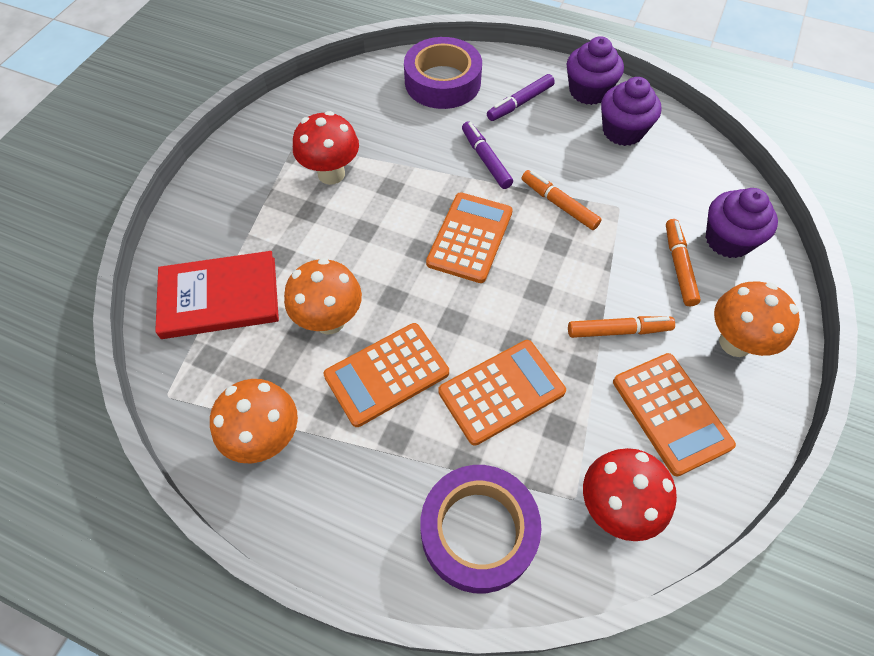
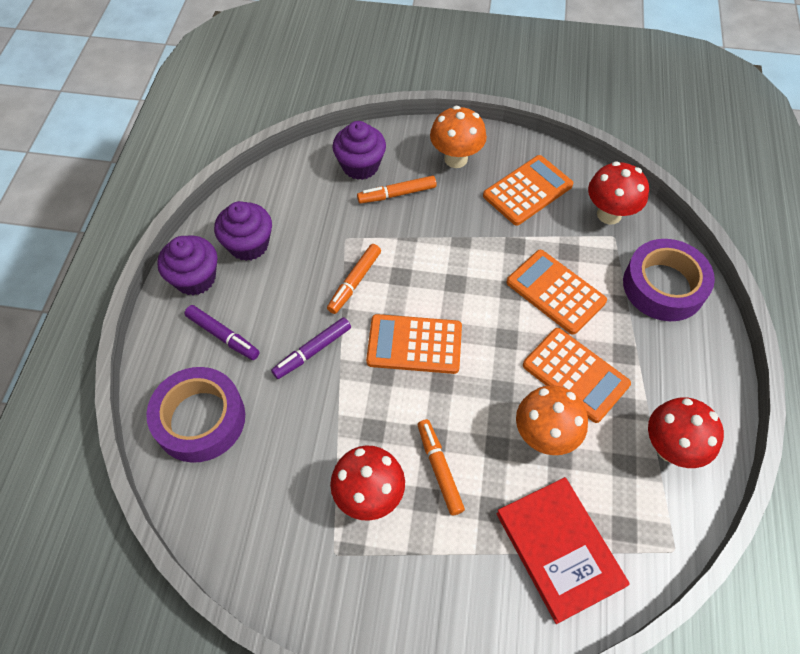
camera: 105 degrees left, 0 degrees up
(266, 439) = (670, 448): orange mushroom -> red mushroom
(618, 330) = (472, 226): orange marker -> orange marker (439, 469)

